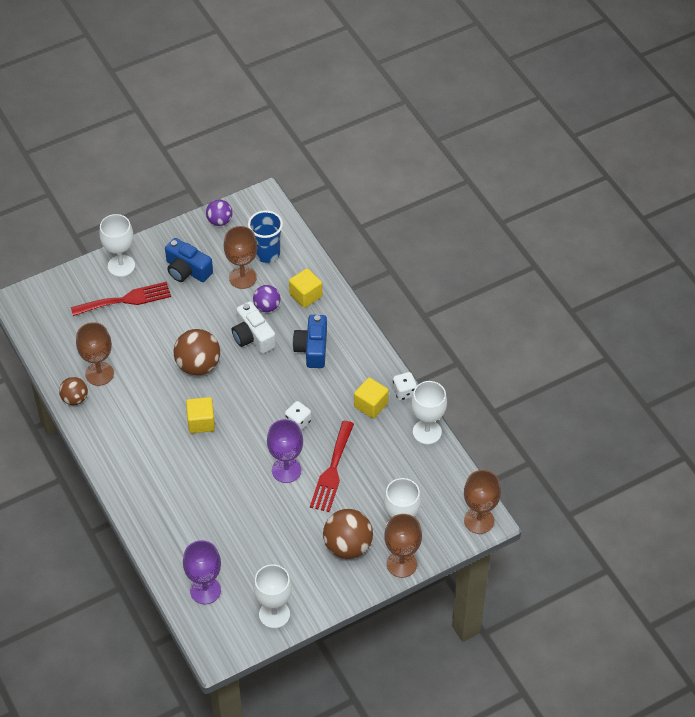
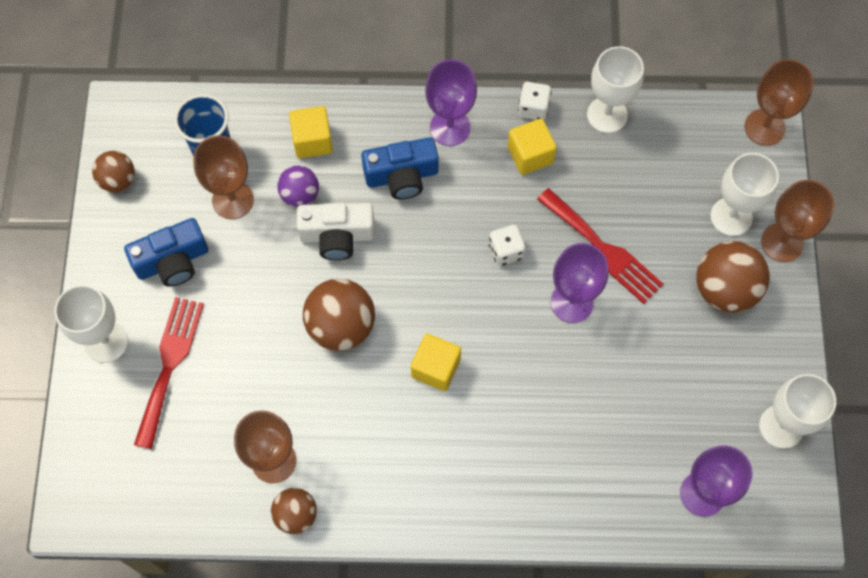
camera: 60 degrees left, 15 degrees up
(219, 221) = (118, 180): purple ball -> brown ball
(312, 348) = (402, 176): blue camera -> blue camera turned 45 degrees counterclockwise
(361, 356) = (450, 127): none -> purple goblet

